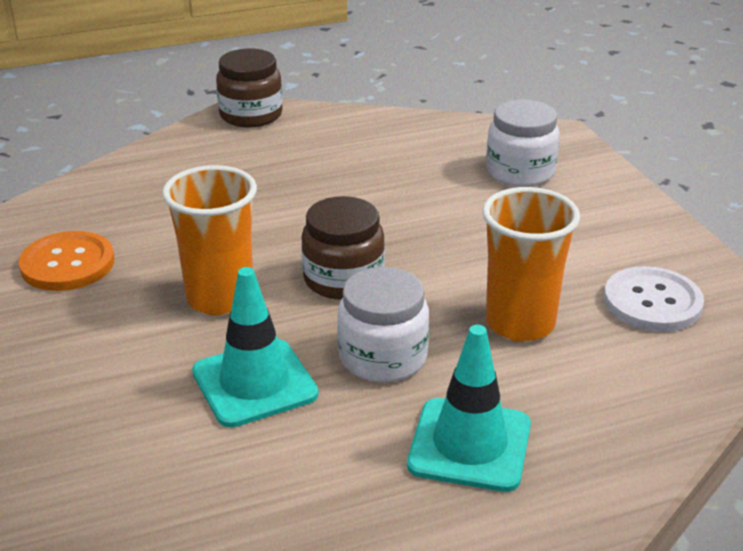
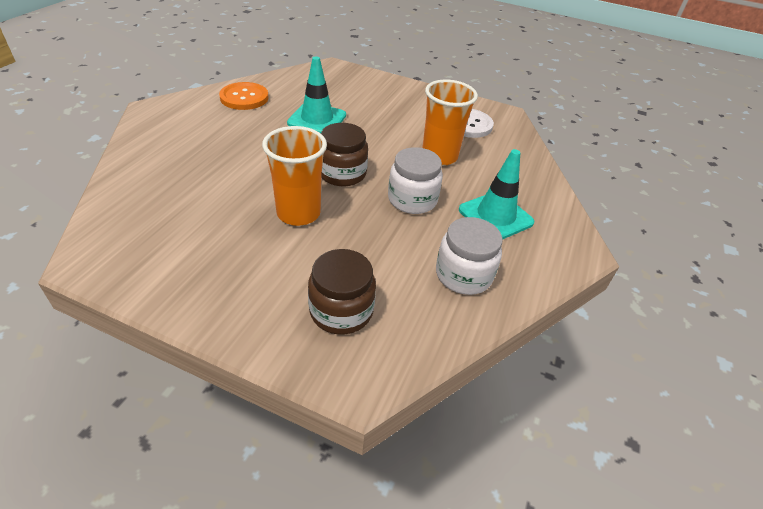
camera: 50 degrees left, 10 degrees up
(67, 264) = (179, 242): orange button -> orange button (244, 98)
(251, 115) = (160, 110): brown jar -> brown jar (341, 311)
(254, 383) = (379, 243): turquoise traffic cone -> turquoise traffic cone (317, 119)
(520, 172) = (342, 89): white jar -> white jar (463, 275)

